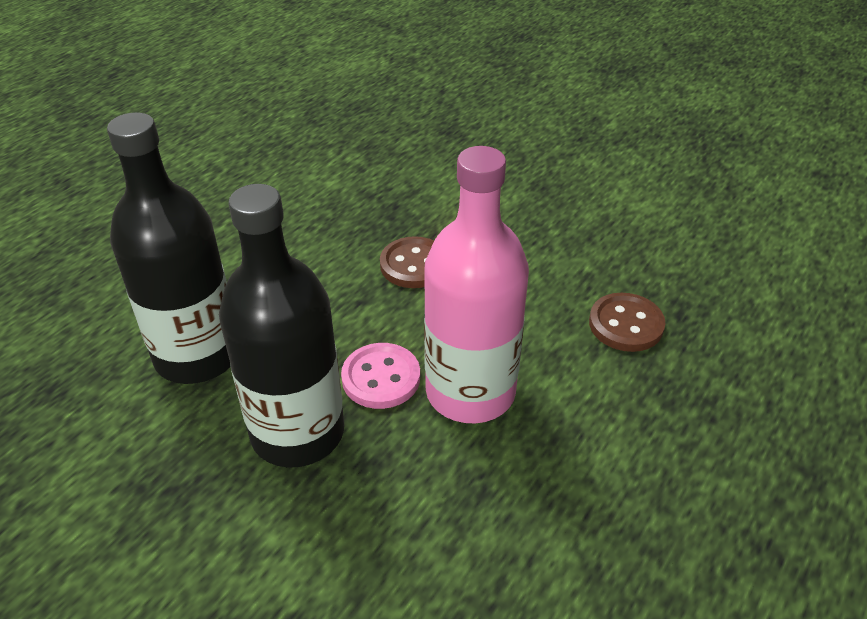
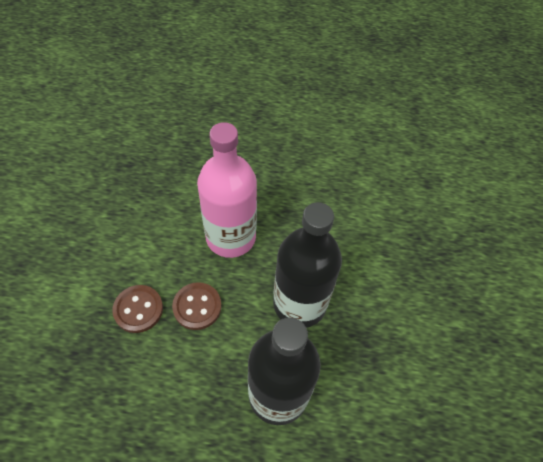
camera: 120 degrees left, 15 degrees up
(381, 378) = (242, 282): pink button -> none
(626, 324) = (147, 185): brown button -> brown button (197, 307)

